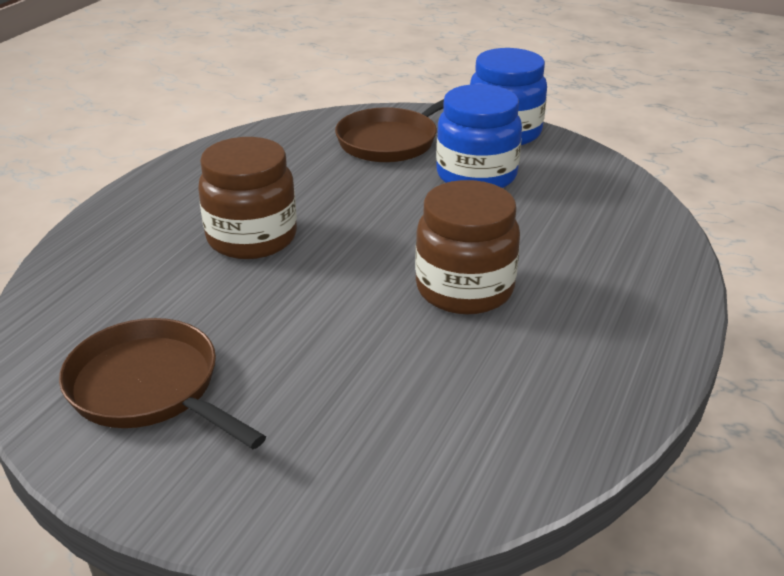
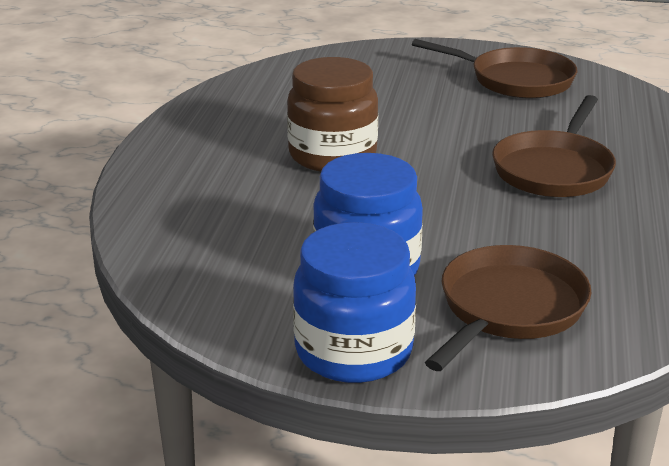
camera: 165 degrees right, 5 degrees down
(252, 238) = (554, 169): brown jar -> brown pan

